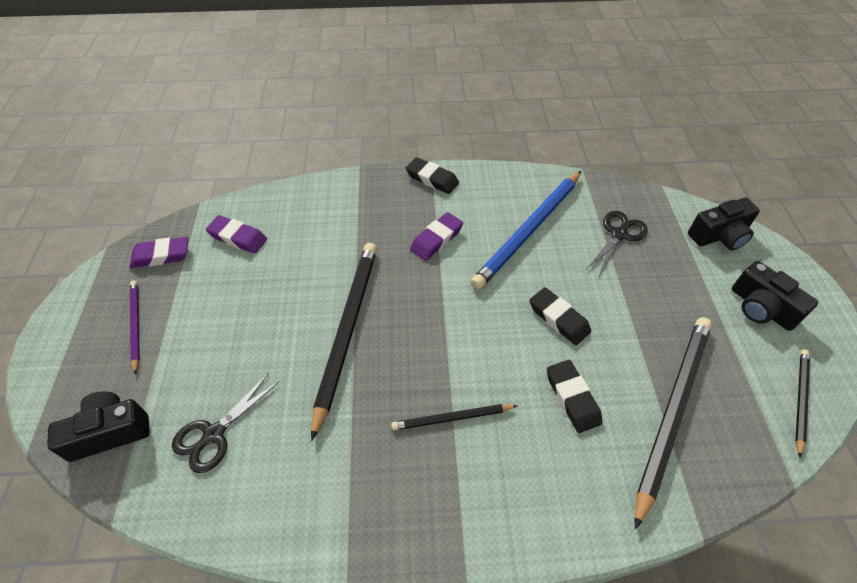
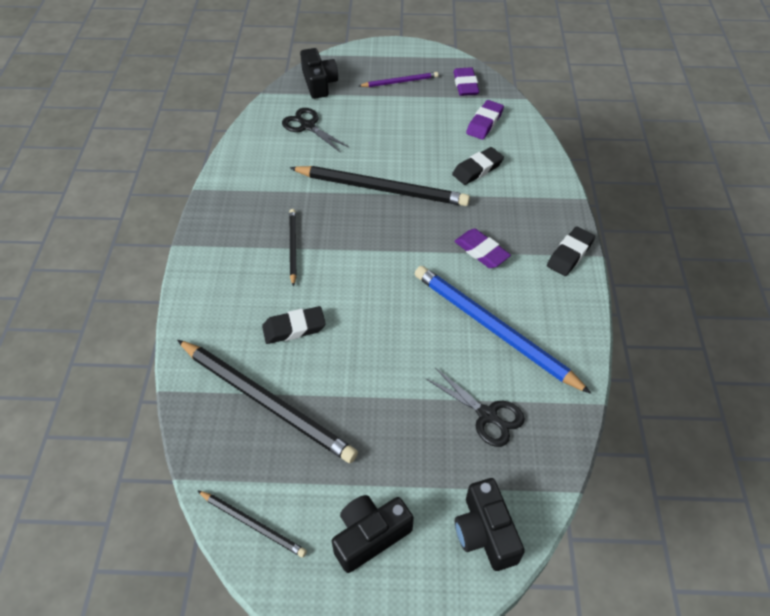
camera: 95 degrees right, 0 degrees up
(558, 319) = (377, 334): black eraser -> black eraser (477, 169)

